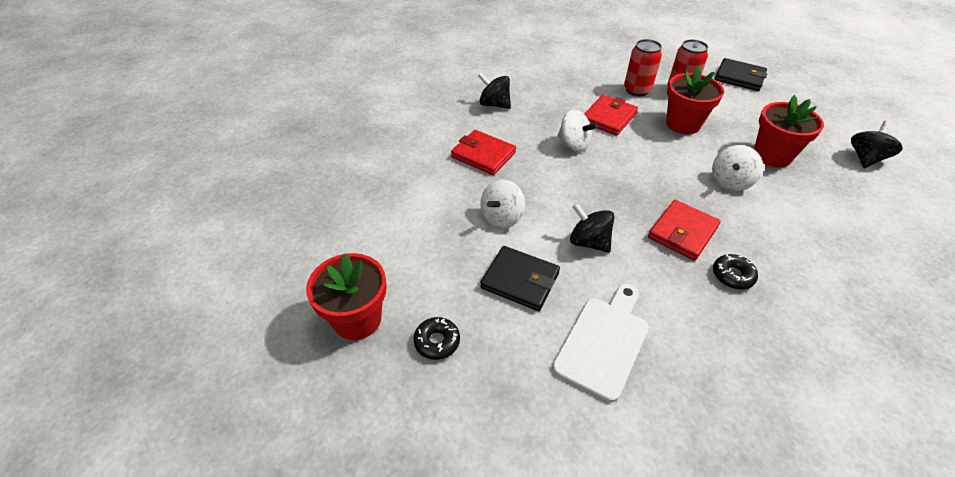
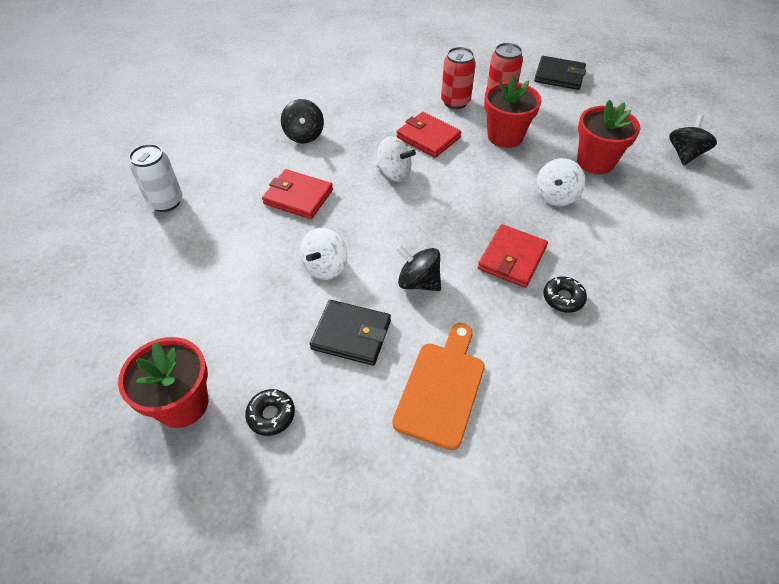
camera: 10 degrees left, 5 degrees up
(366, 146) = (166, 202): none -> white can
(494, 104) = (304, 135): black spinning top -> black spinning top turned 120 degrees counterclockwise
(603, 342) = (441, 388): white cutting board -> orange cutting board
(608, 118) = (428, 137): red wallet -> red wallet turned 75 degrees counterclockwise

